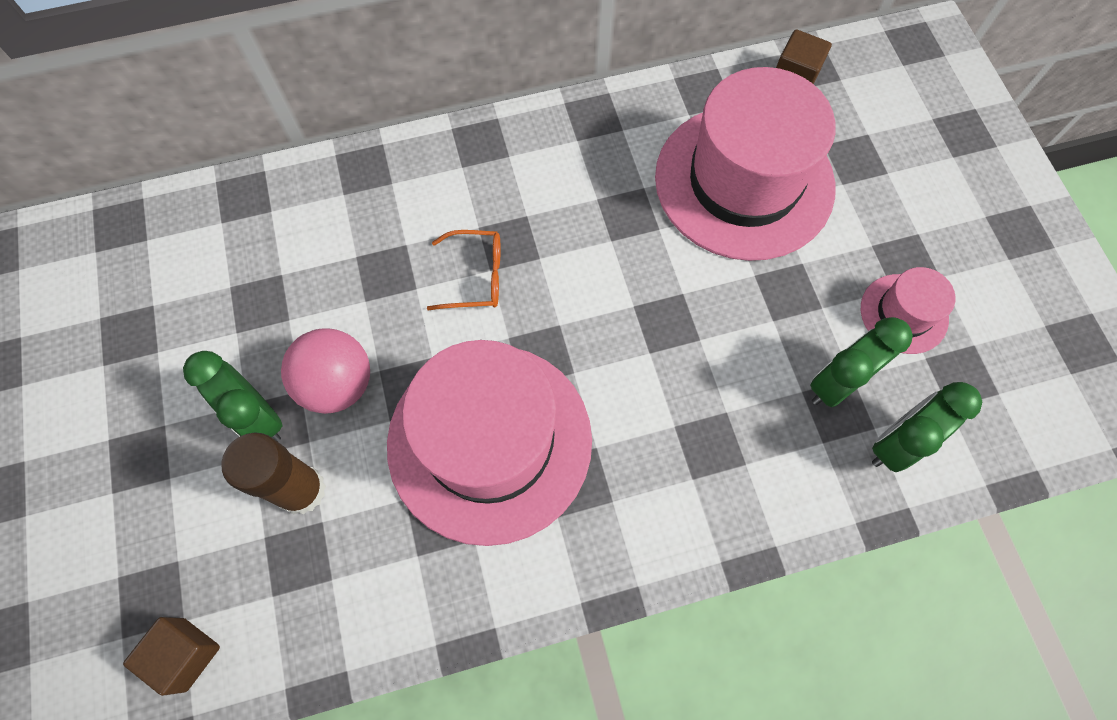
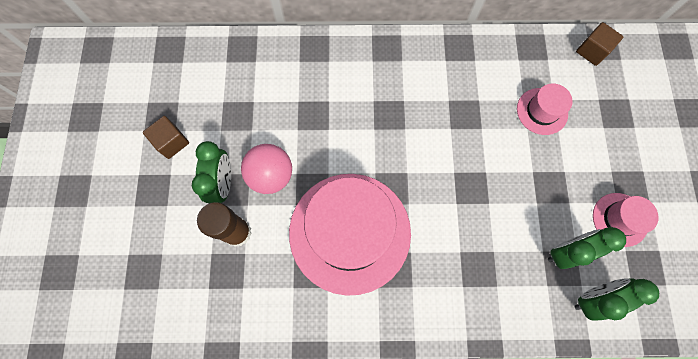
camera: 15 degrees right, 5 degrees up
(185, 654) = (155, 308): brown cube -> brown cube (172, 142)
(258, 417) = (223, 183): green clock -> green clock turned 150 degrees counterclockwise
(476, 276) = (365, 131): orange glasses -> none
(744, 182) = (542, 111): pink hat -> pink hat, size x0.45

